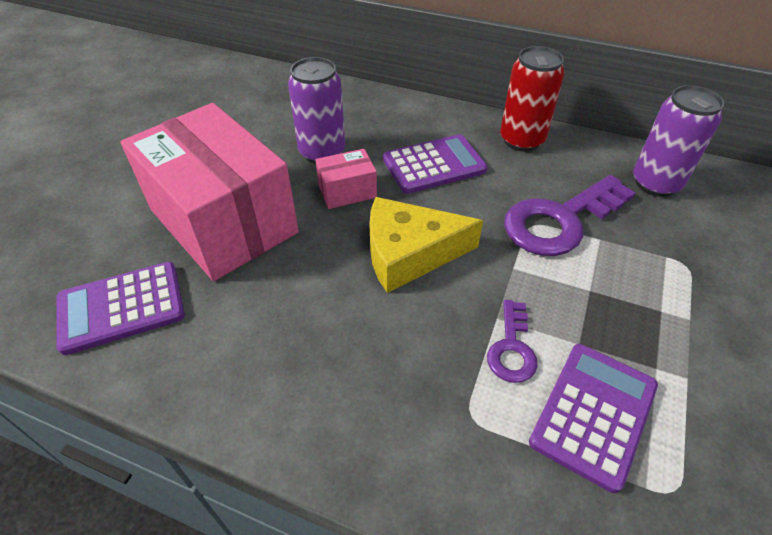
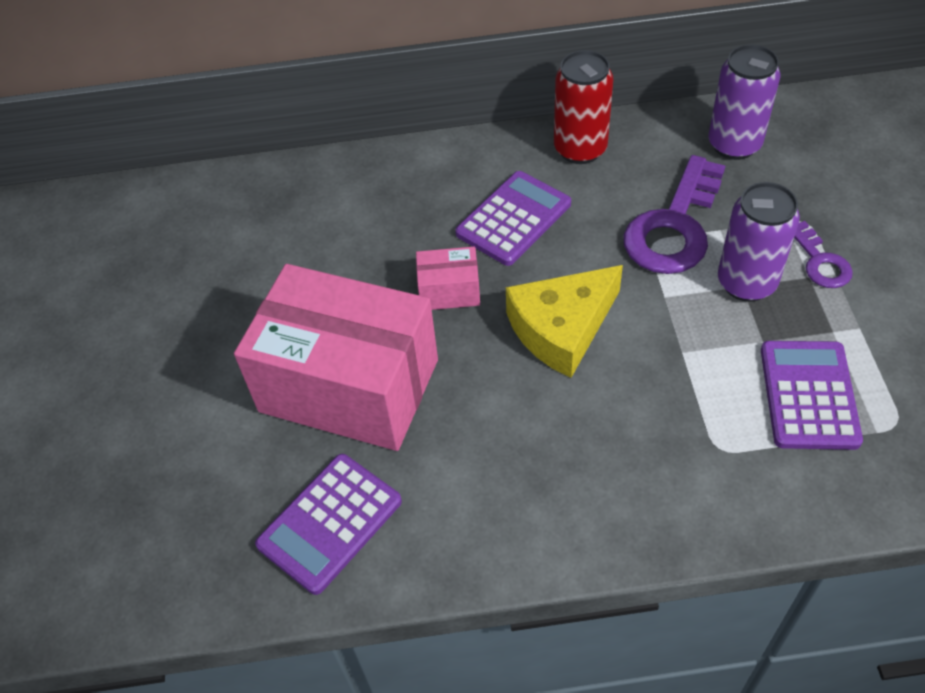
camera: 25 degrees left, 5 degrees up
(322, 152) = (385, 258): purple can -> purple can (746, 283)
(347, 191) = (449, 291): pink box -> pink box turned 45 degrees clockwise
(512, 348) = (712, 373): purple key -> purple key (820, 261)

